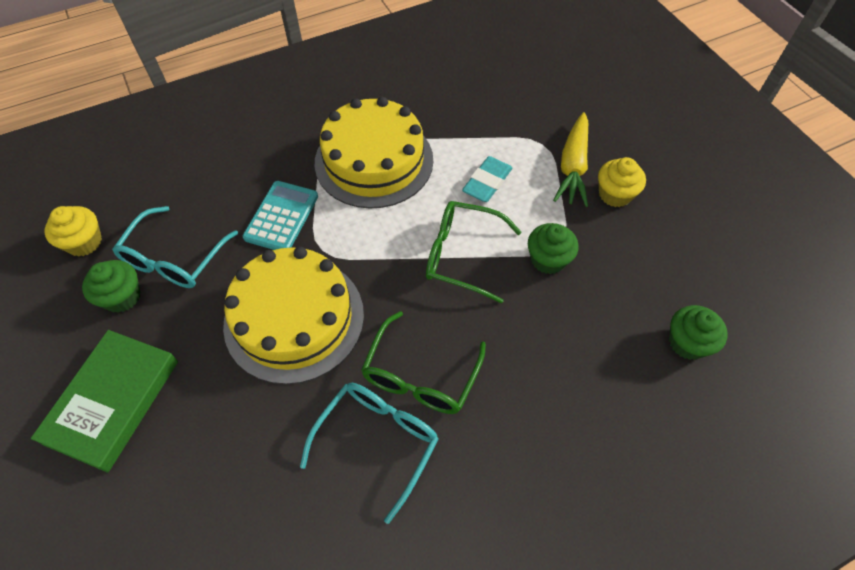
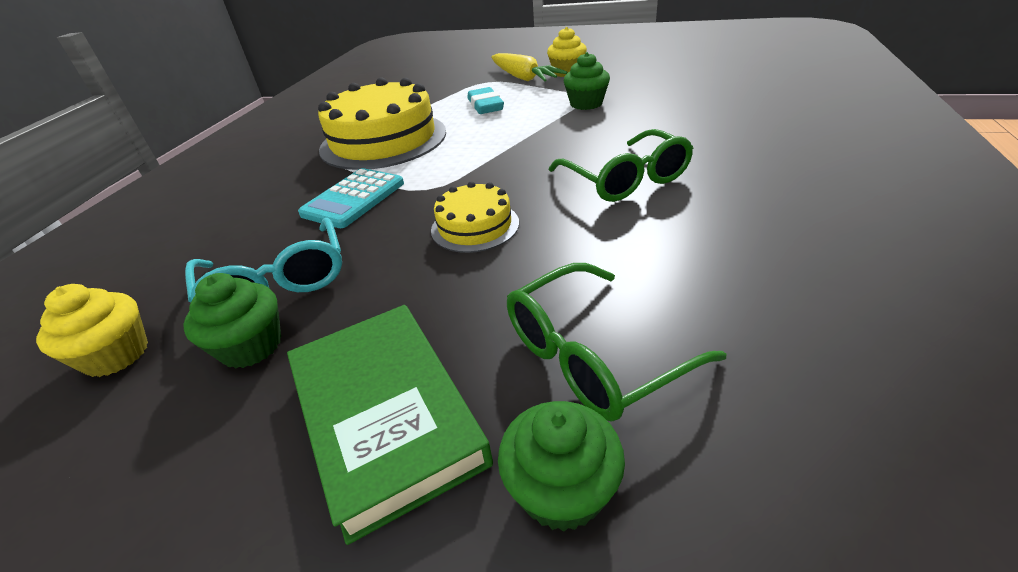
camera: 45 degrees left, 20 degrees down
(281, 217) = (353, 199): turquoise calculator -> turquoise calculator turned 120 degrees counterclockwise
(294, 318) = (475, 226): yellow cake -> yellow cake, size x0.51
(378, 441) = (672, 220): turquoise glasses -> none
(461, 255) = (533, 131): green glasses -> green glasses (592, 356)
(687, 342) = (714, 82): green cupcake -> green cupcake (561, 490)

